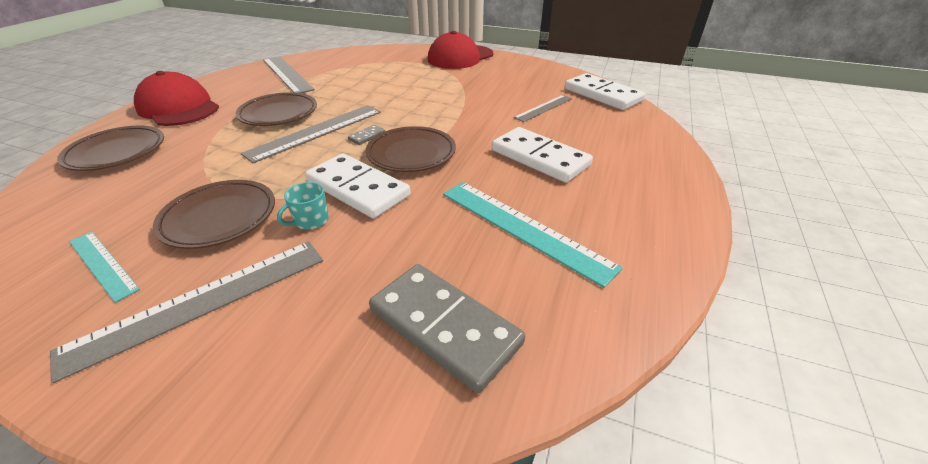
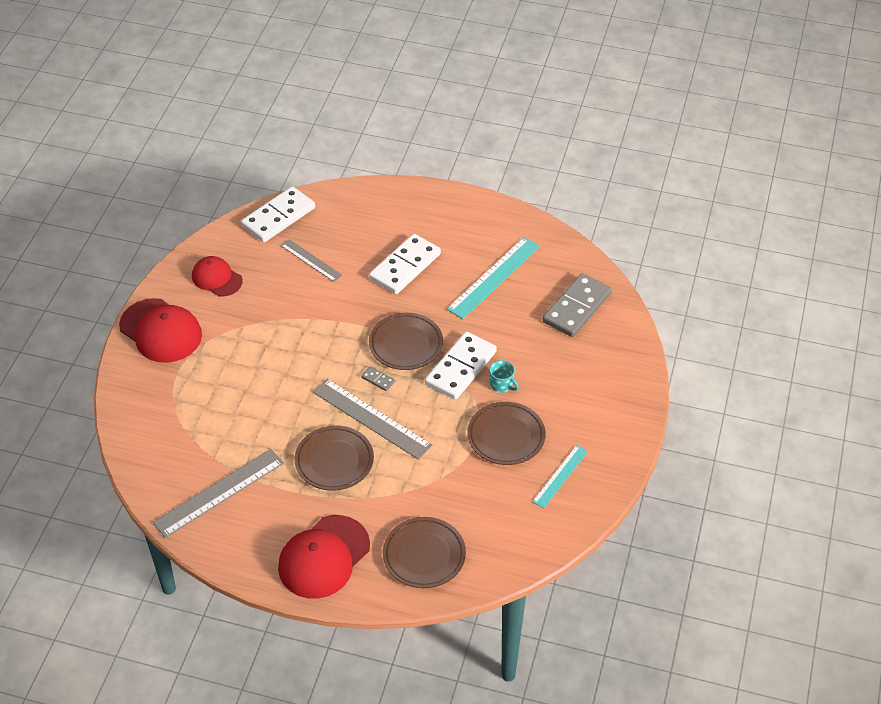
camera: 95 degrees left, 10 degrees up
(202, 302) = (580, 412): grey ruler -> none
(517, 73) = (217, 278): none -> red cap

